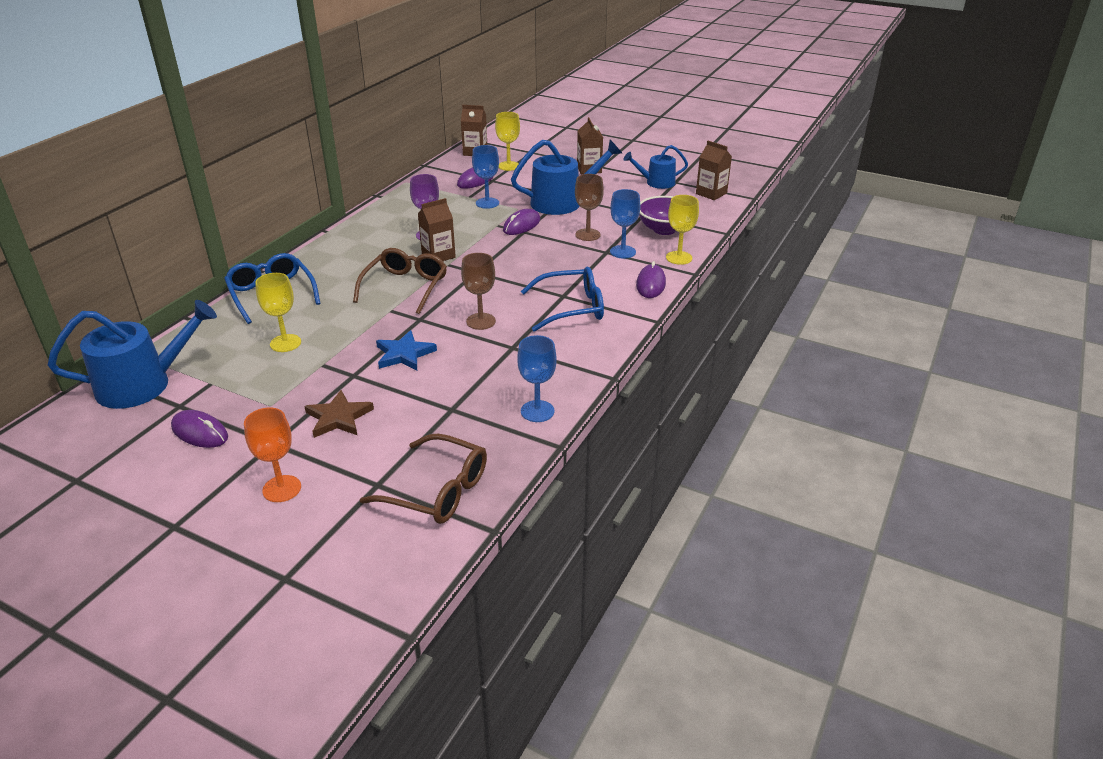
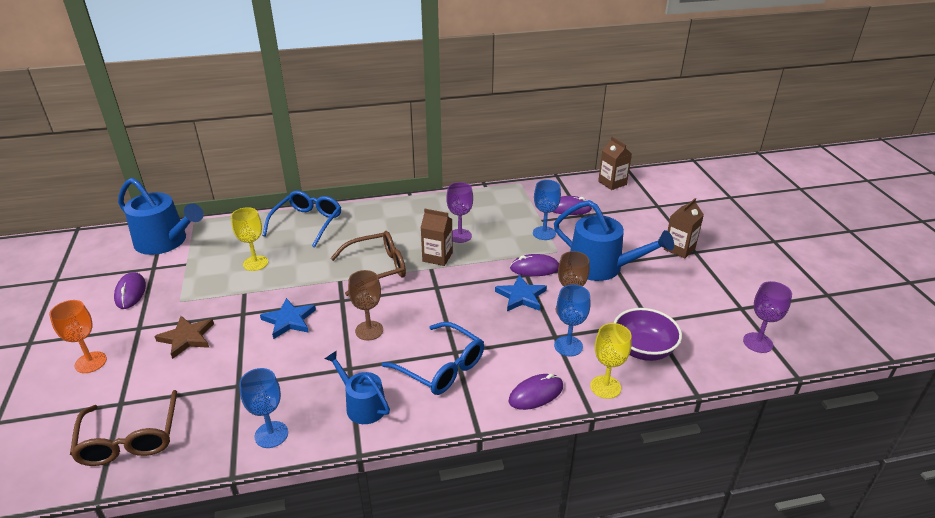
camera: 50 degrees right, 0 degrees up
(508, 166) = (616, 209): yellow goblet -> none
(544, 244) = (521, 296): none -> blue star
(656, 182) = (720, 298): blue watering can -> blue watering can (362, 405)
(711, 193) = (757, 342): brown carton -> purple goblet

